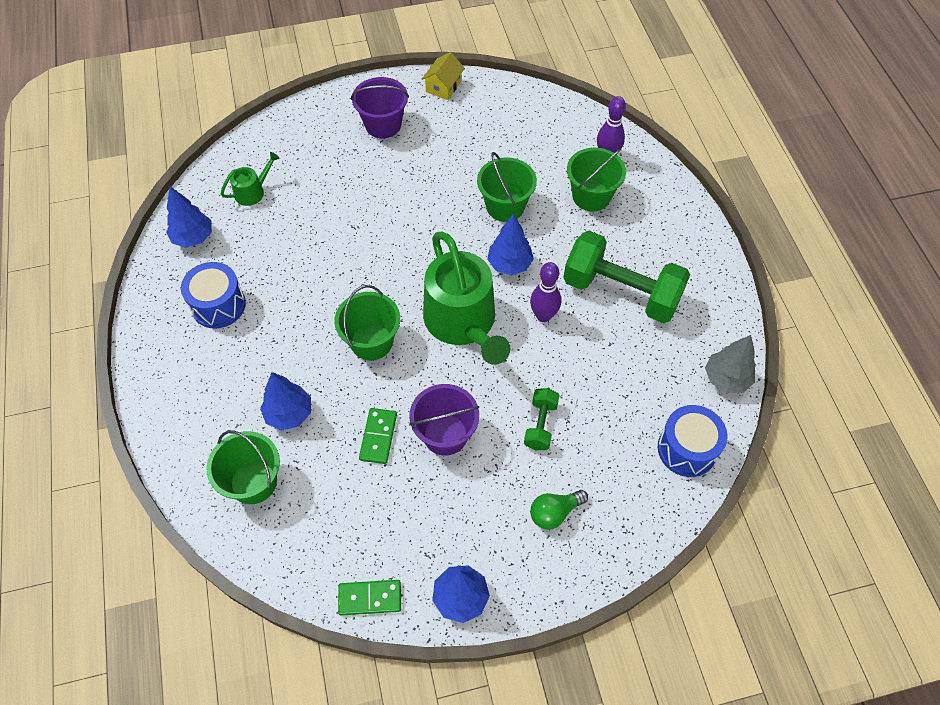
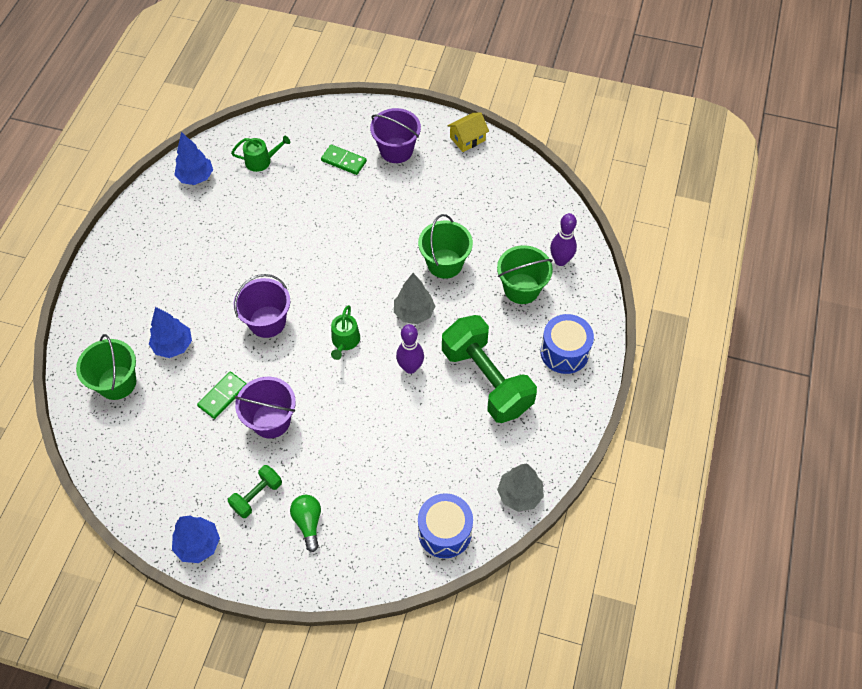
camera: 30 degrees right, 0 degrees up
(218, 305) = (179, 238): blue drum -> blue drum (564, 352)
(370, 598) = (137, 509): green domino -> green domino (343, 161)
(371, 342) = (267, 322): green bucket -> purple bucket
(463, 322) = (345, 341): green watering can -> green watering can, size x0.44
(509, 264) = (414, 313): blue tree -> grey tree
(540, 425) = (346, 451): green dumbbell -> green dumbbell (257, 496)
(554, 513) = (308, 523): green light bulb -> green light bulb turned 75 degrees clockwise

